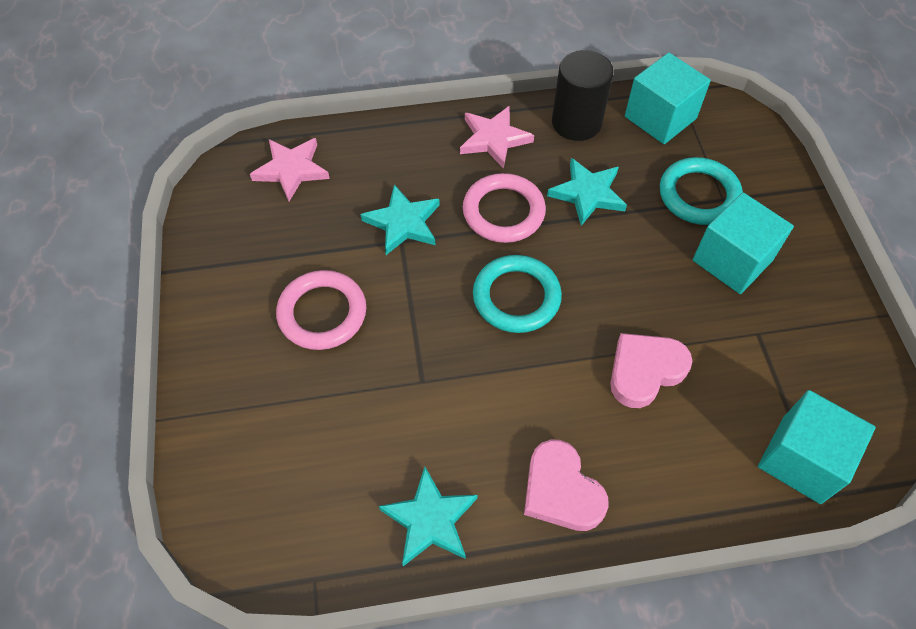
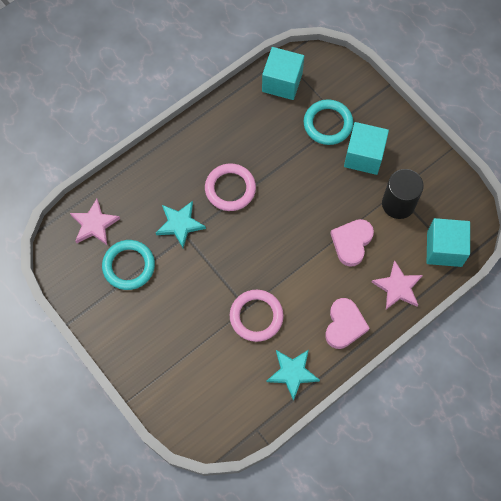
camera: 30 degrees left, 10 degrees up
(322, 313) = (171, 300): pink ring -> pink ring (256, 316)
(494, 139) = (197, 144): pink star -> pink star (397, 287)
(516, 297) = (266, 236): turquoise ring -> turquoise ring (129, 266)
(561, 490) = (344, 325): pink heart -> pink heart turned 105 degrees counterclockwise
(576, 122) = (237, 109): black cylinder -> black cylinder (398, 204)
(588, 193) = (269, 153): turquoise star -> none

